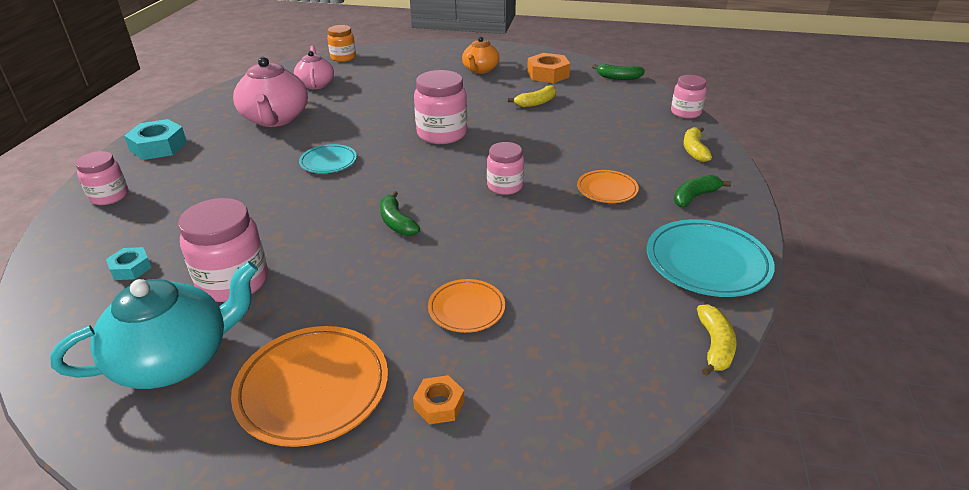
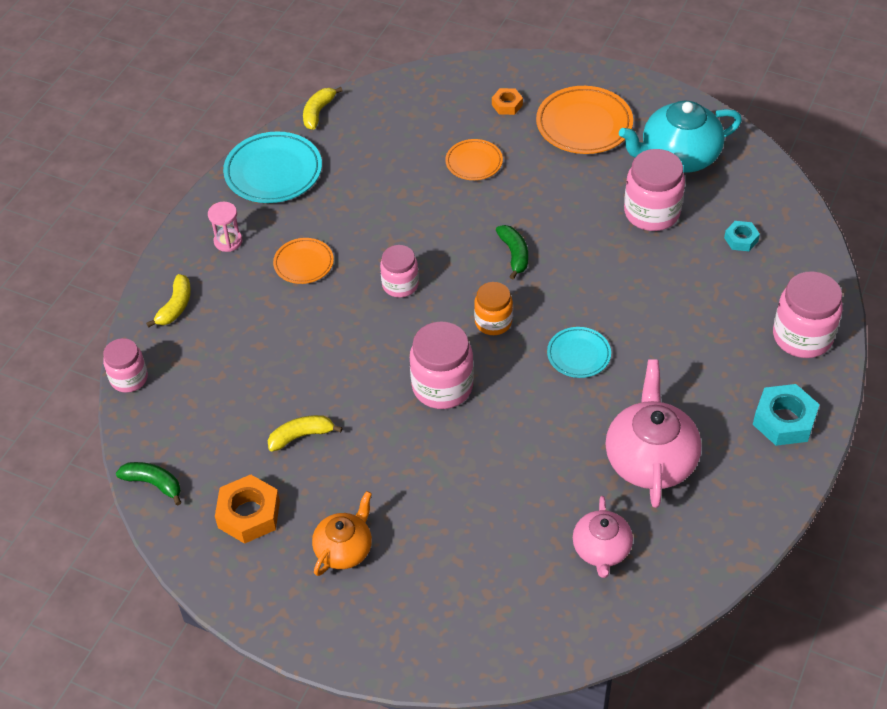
camera: 165 degrees left, 15 degrees up
(109, 196) = (802, 337): pink jar -> pink jar, size x1.58
(343, 57) = (559, 641): orange jar -> orange jar (493, 322)
(694, 196) = (228, 241): green banana -> pink hourglass

